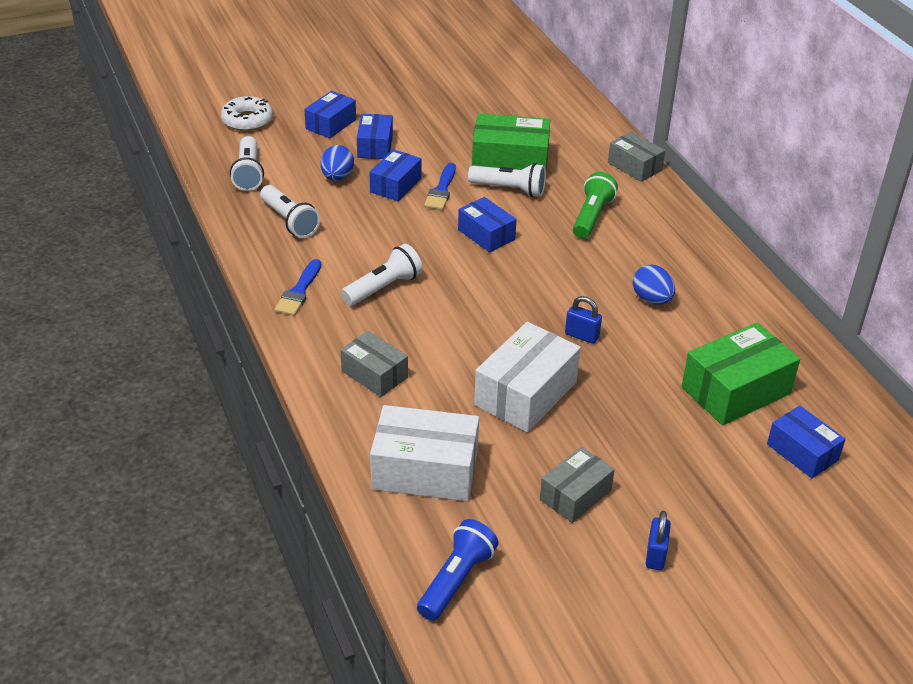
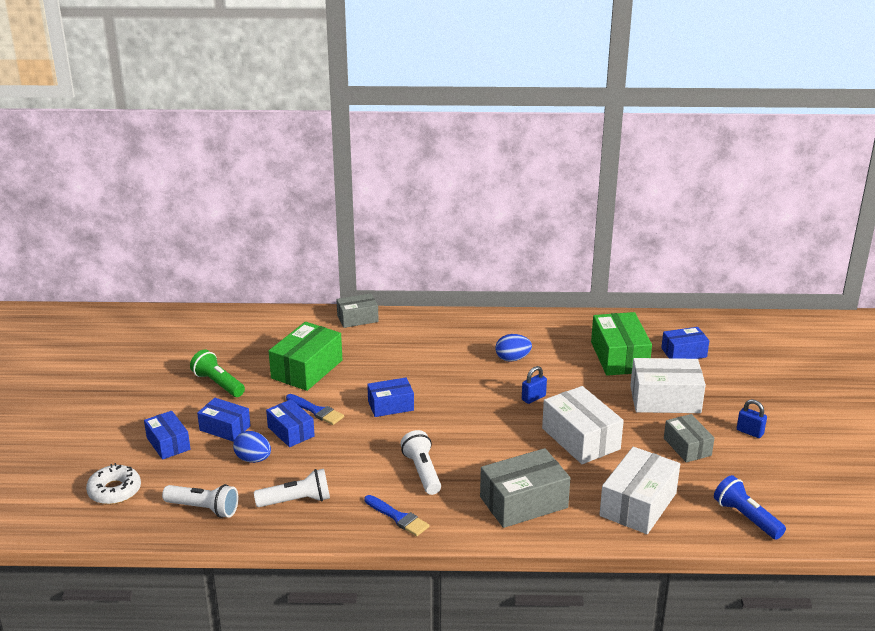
camera: 65 degrees left, 10 degrees down
(374, 374) = (523, 502): grey box -> grey box, size x1.61
(509, 189) = (342, 379): white flashlight -> none
(592, 217) = (403, 354): green flashlight -> green flashlight (218, 384)
(669, 454) = (665, 399): none -> white box

